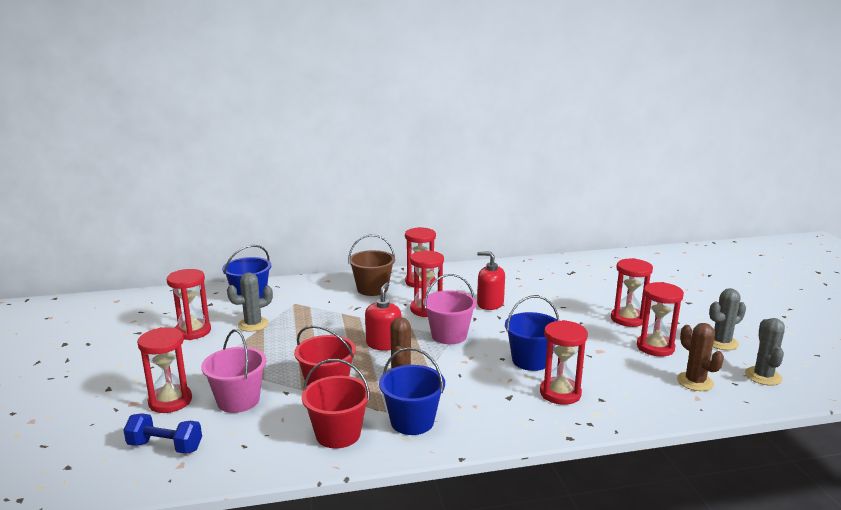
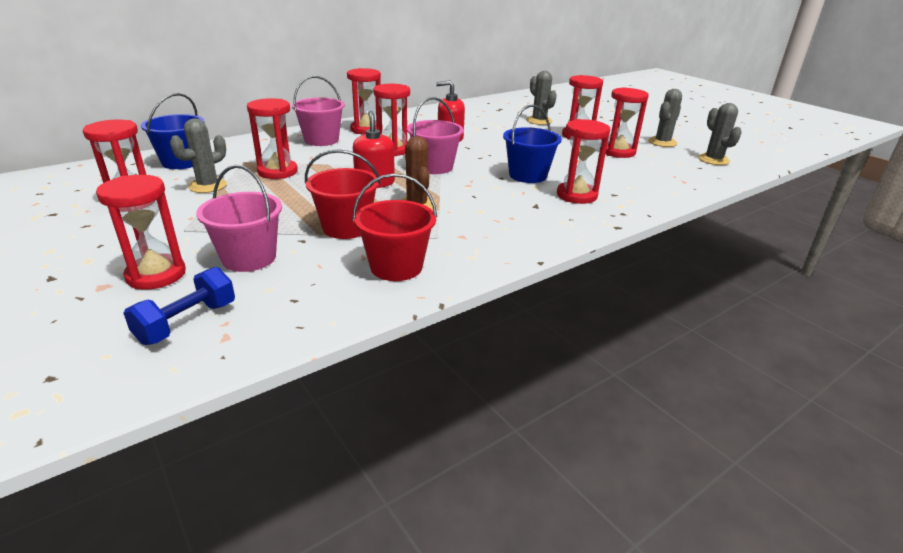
camera: 25 degrees left, 10 degrees up
(165, 447) = (187, 323): blue dumbbell -> blue dumbbell turned 45 degrees counterclockwise
(314, 319) = (277, 172): none -> red hourglass
(372, 289) = (321, 140): brown bucket -> pink bucket
(412, 421) = (464, 241): blue bucket -> none
(601, 293) = (539, 121): none -> grey cactus
(695, 382) = (671, 171): brown cactus -> none

